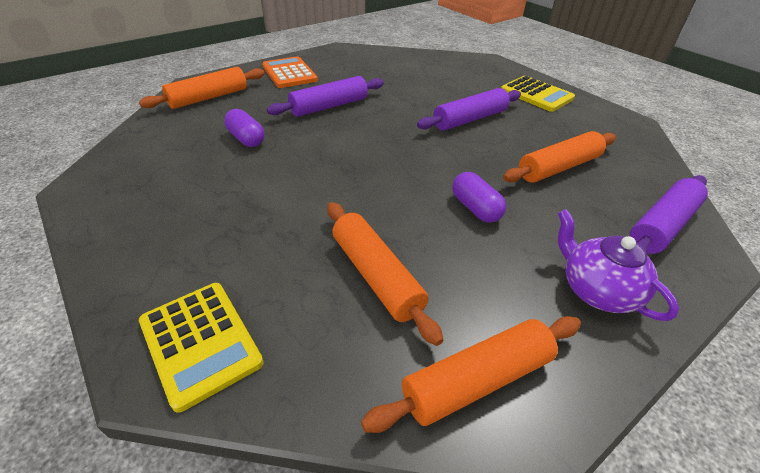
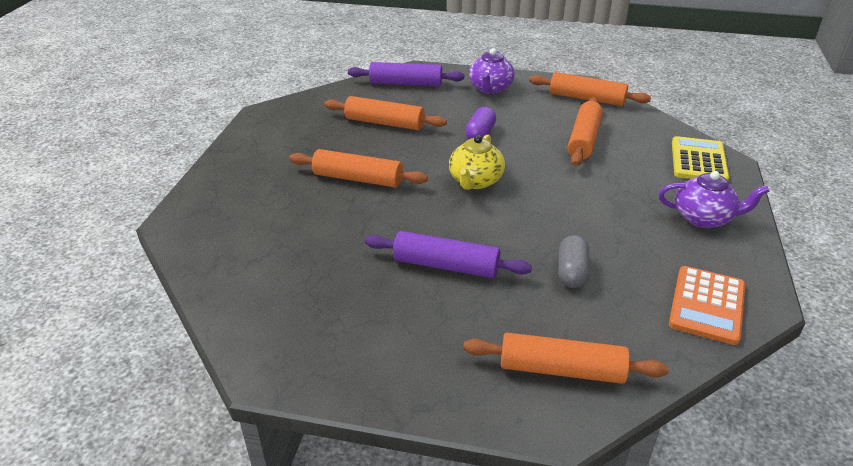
camera: 130 degrees left, 5 degrees down
(157, 243) = (704, 218): none -> purple teapot
(246, 139) = (571, 272): purple capsule -> grey capsule
(289, 73) = (411, 356): orange calculator -> orange calculator (707, 305)
(398, 161) = (475, 181): none -> yellow teapot
(470, 119) = (358, 178): purple rolling pin -> orange rolling pin
(536, 94) = (253, 165): yellow calculator -> none

